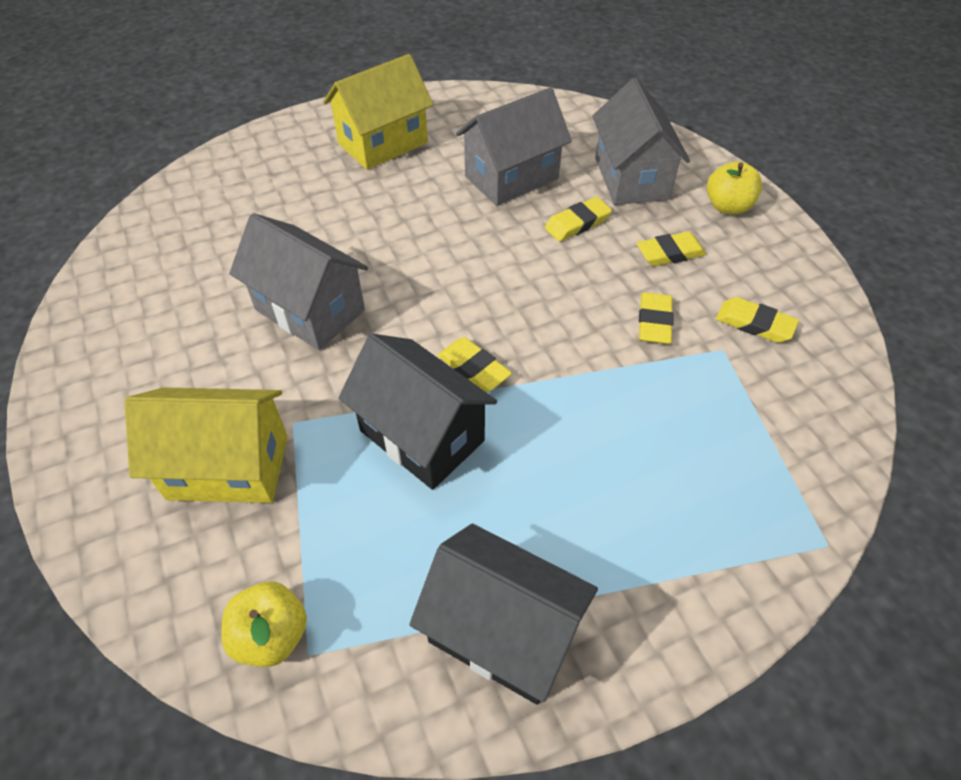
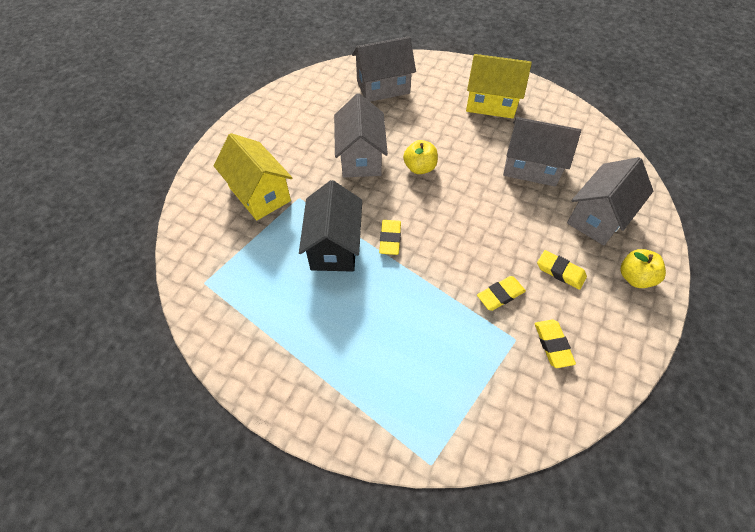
camera: 50 degrees right, 5 degrees up
(224, 211) = (383, 87): none -> grey house
(272, 635) = (202, 265): yellow apple -> yellow apple (419, 167)
(503, 632) = (265, 344): black house -> none
(577, 223) = (532, 216): yellow eraser -> none

